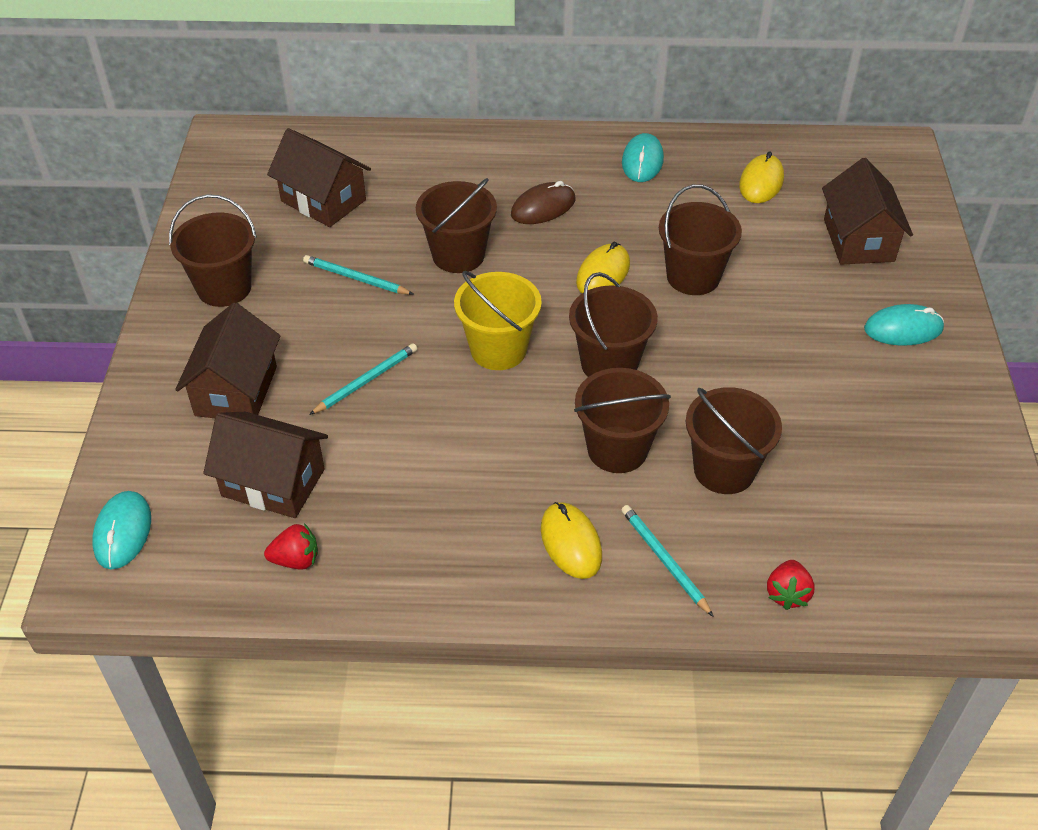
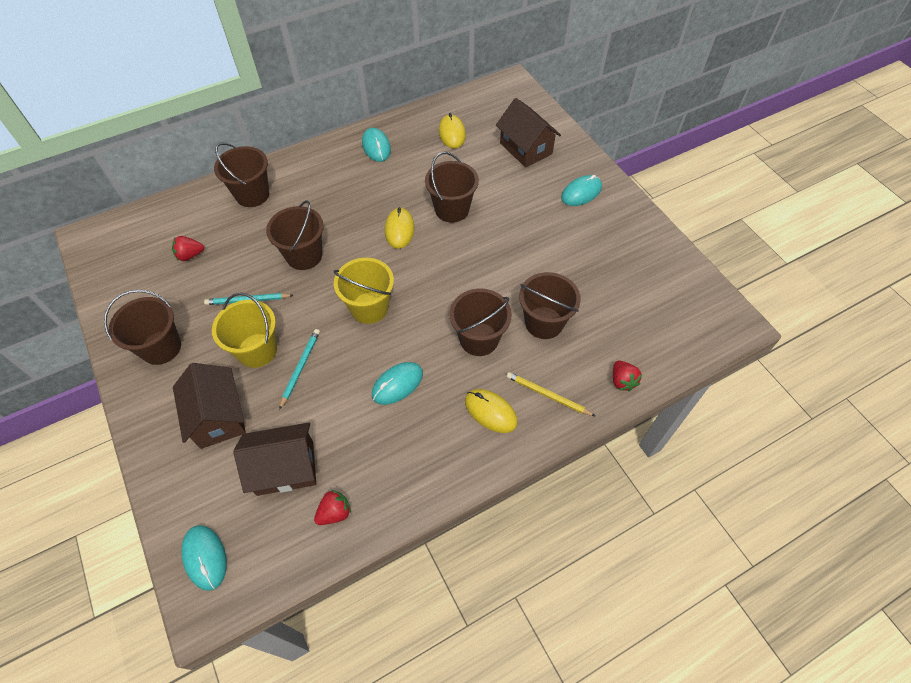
camera: 30 degrees left, 10 degrees up
(323, 200) = (190, 255): brown house -> red strawberry
(329, 338) = (257, 350): none -> yellow bucket
(472, 454) = (397, 384): none -> turquoise mouse
(543, 207) = (336, 201): brown mouse -> none
(609, 364) = (440, 287): brown bucket -> brown bucket (252, 194)
(664, 560) = (547, 395): turquoise pencil -> yellow pencil

